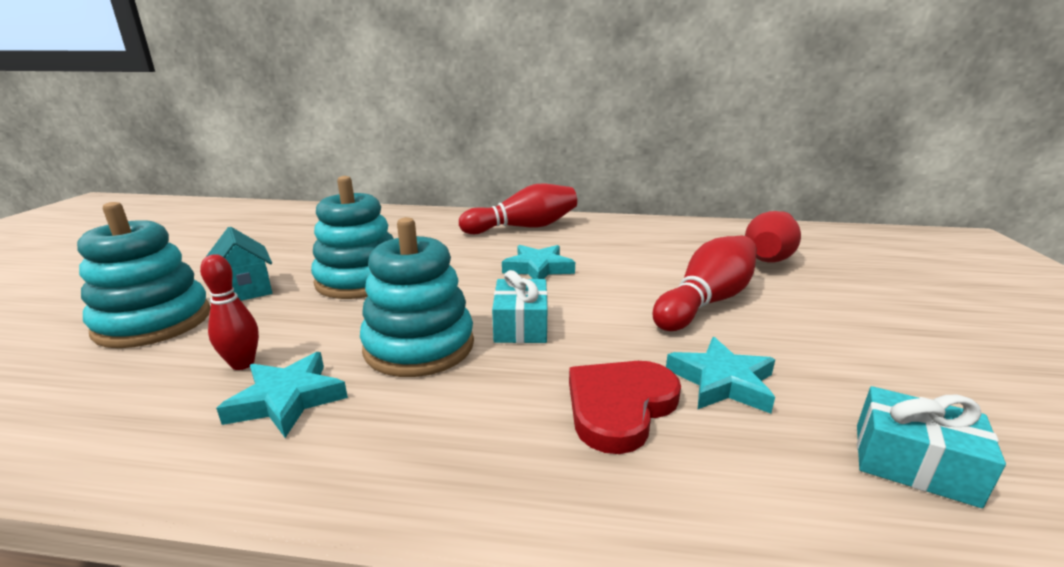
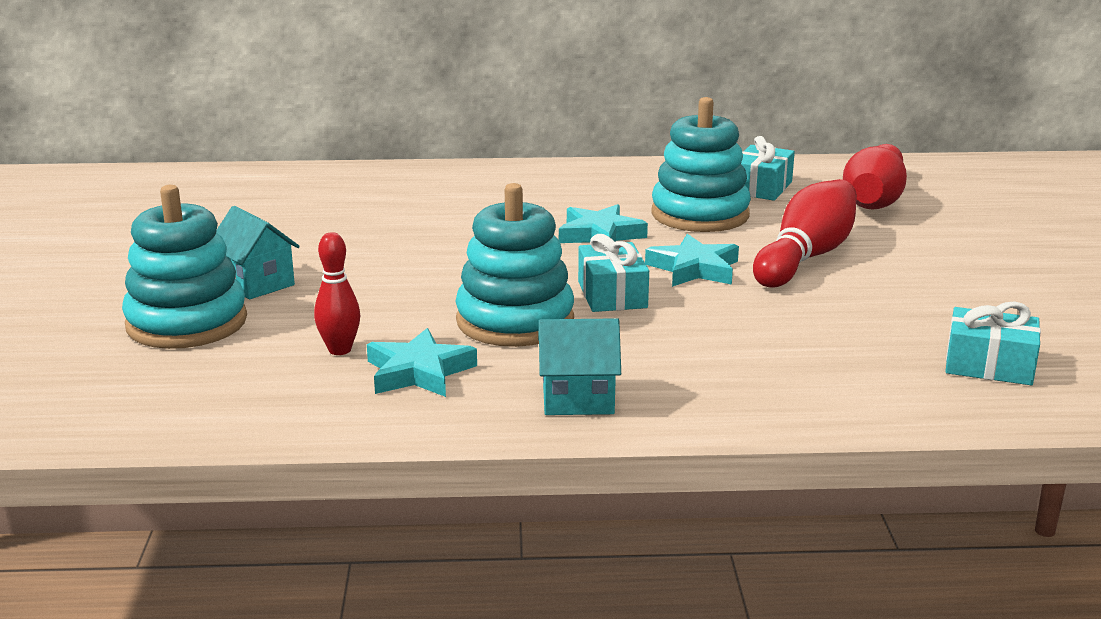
camera: 10 degrees left, 0 degrees up
(360, 280) = (389, 263): turquoise stacking toy -> turquoise stacking toy (700, 214)
(417, 460) = (578, 399): none -> turquoise house
(523, 227) = (552, 184): red bowling pin -> none
(619, 406) = (740, 351): red heart -> none
(678, 239) = (761, 188): none -> turquoise gift
(722, 382) = (830, 325): turquoise star -> turquoise star (694, 269)

